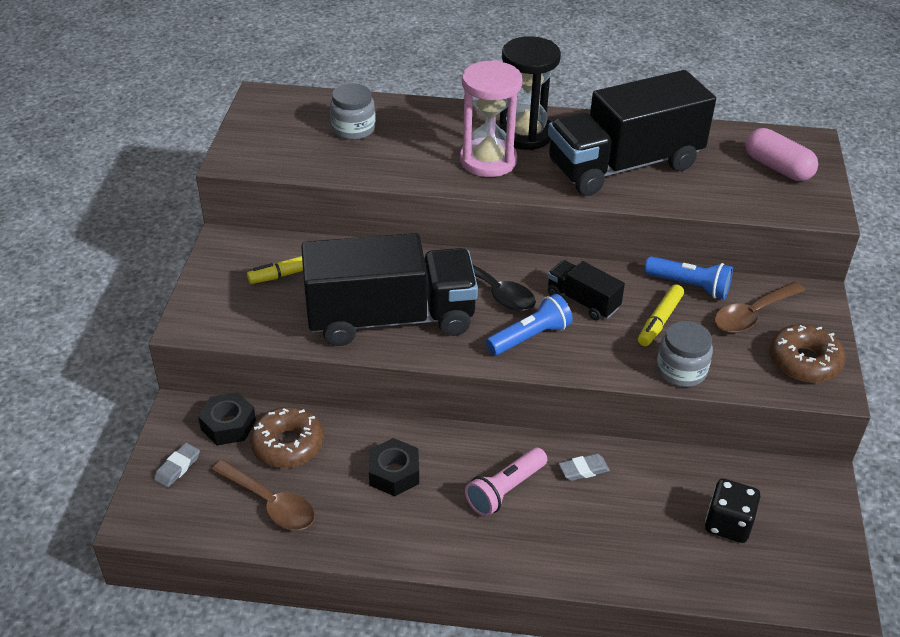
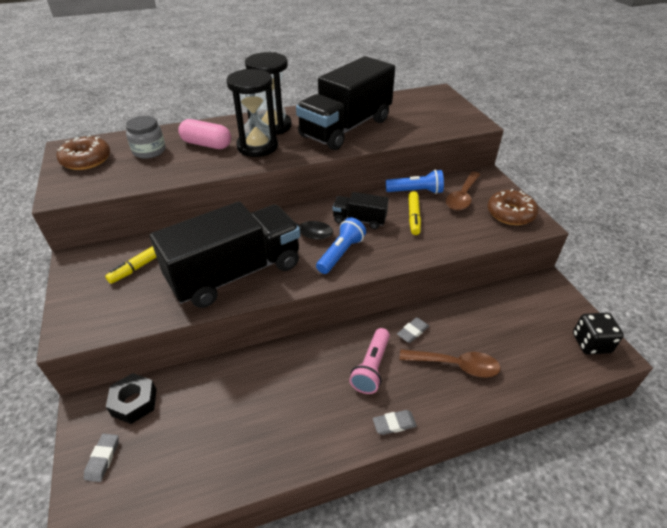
camera: 25 degrees left, 0 degrees up
(270, 503) = (200, 456): brown spoon -> brown spoon (455, 365)
(288, 445) = (192, 399): brown donut -> brown donut (86, 160)
(394, 473) = (286, 388): black nut -> none
(488, 161) = (257, 146): pink hourglass -> black hourglass
(493, 558) = (394, 424): none -> grey eraser
(681, 370) = (448, 242): grey jar -> none
(728, 524) = (520, 332): black dice -> black dice (591, 343)
(777, 167) = (433, 108): pink capsule -> pink capsule (206, 144)

